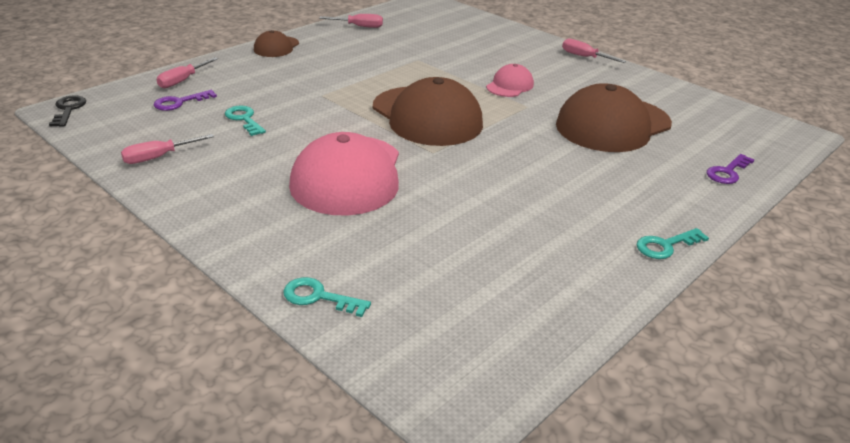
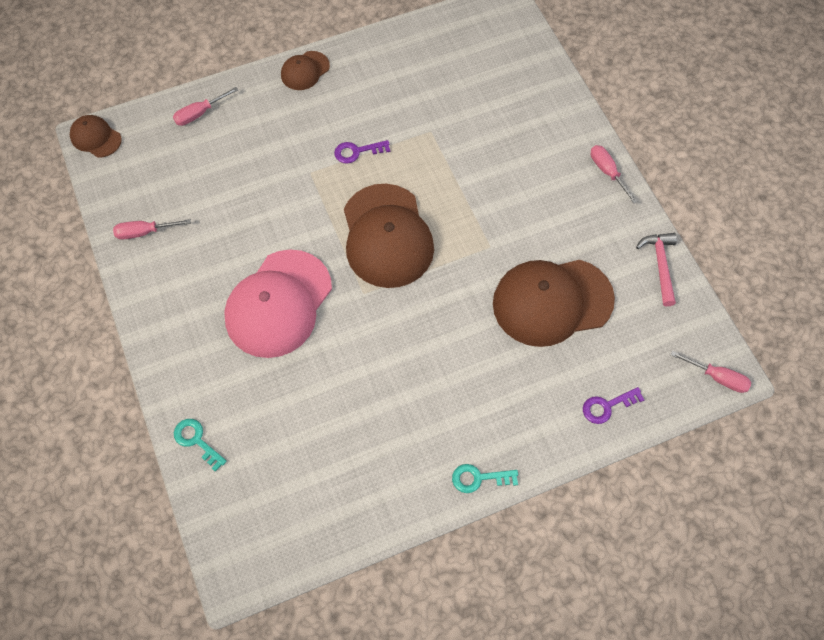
camera: 25 degrees right, 30 degrees up
(68, 109) = (95, 138): black key -> brown cap
(179, 102) = (186, 151): purple key -> purple key (357, 151)
(244, 119) = (229, 194): turquoise key -> none
(359, 26) = (404, 47): pink screwdriver -> pink screwdriver (718, 378)
(510, 85) = (494, 205): pink cap -> none
(677, 92) = (660, 265): none -> pink hammer

